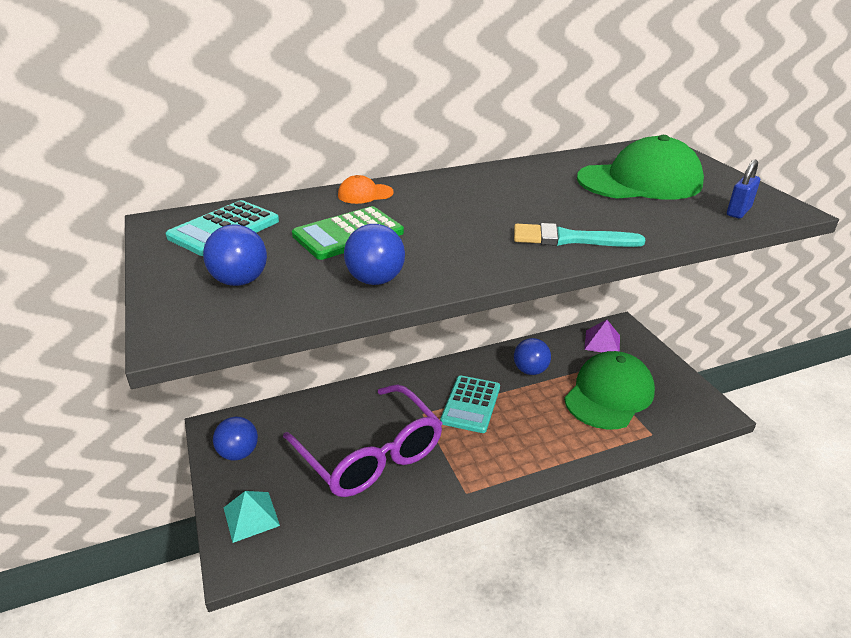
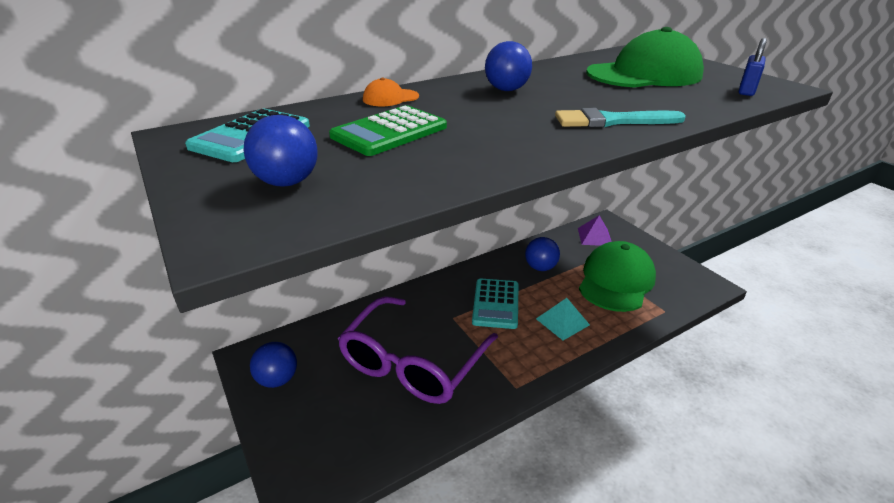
camera: 10 degrees left, 0 degrees up
(251, 516) = (305, 443): turquoise pyramid -> turquoise pyramid (562, 321)
(370, 454) = (413, 362): purple glasses -> purple glasses turned 75 degrees clockwise
(375, 280) = (439, 170): blue ball -> blue ball (506, 90)

